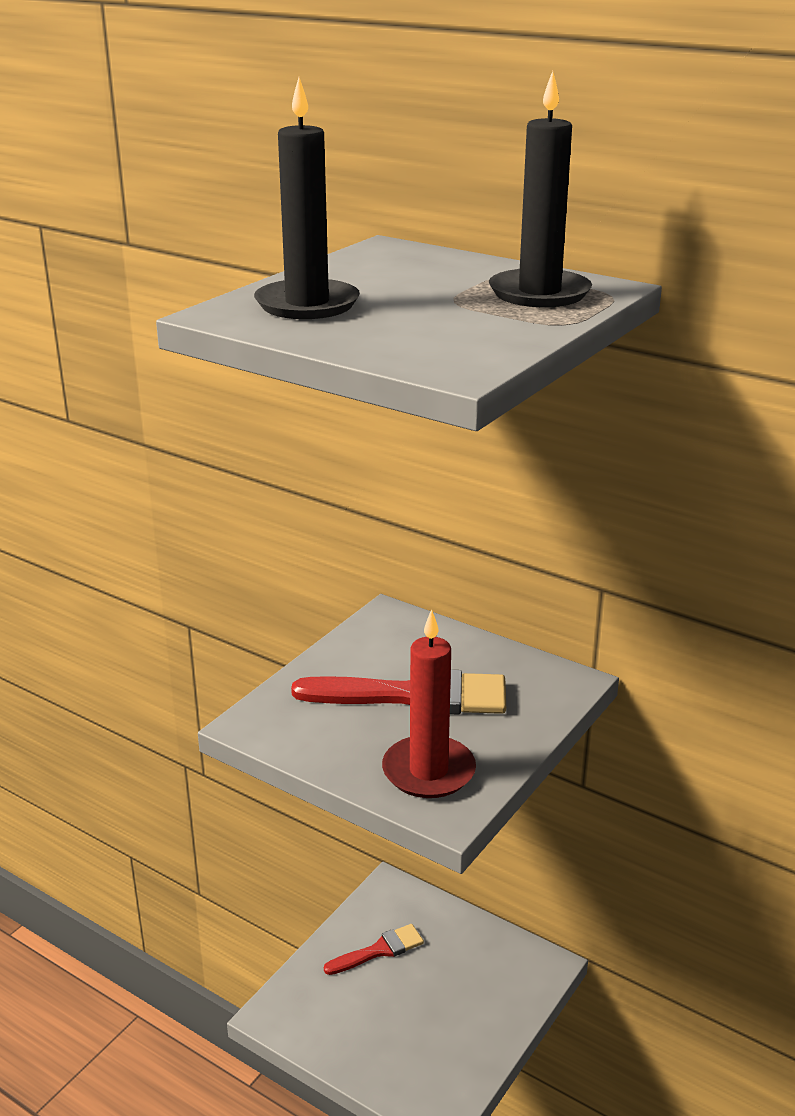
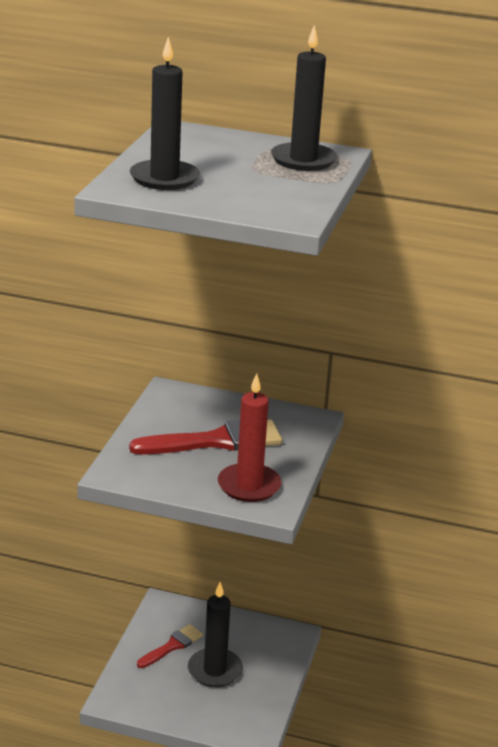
camera: 20 degrees left, 0 degrees up
(421, 998) = (215, 670): none -> black candle

